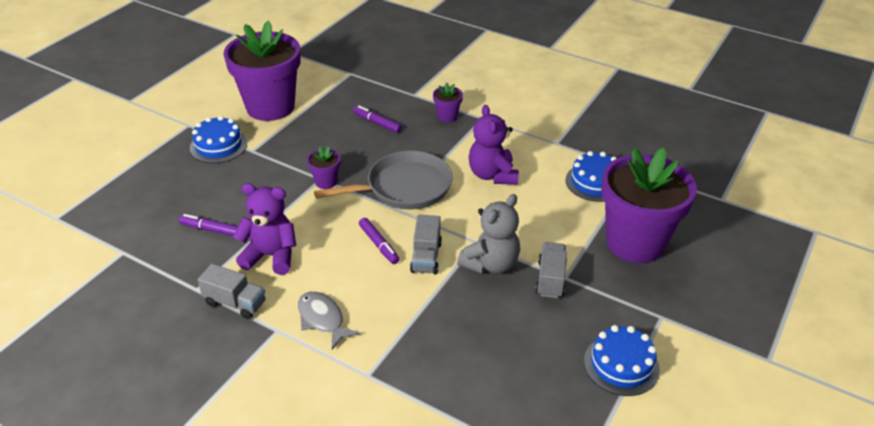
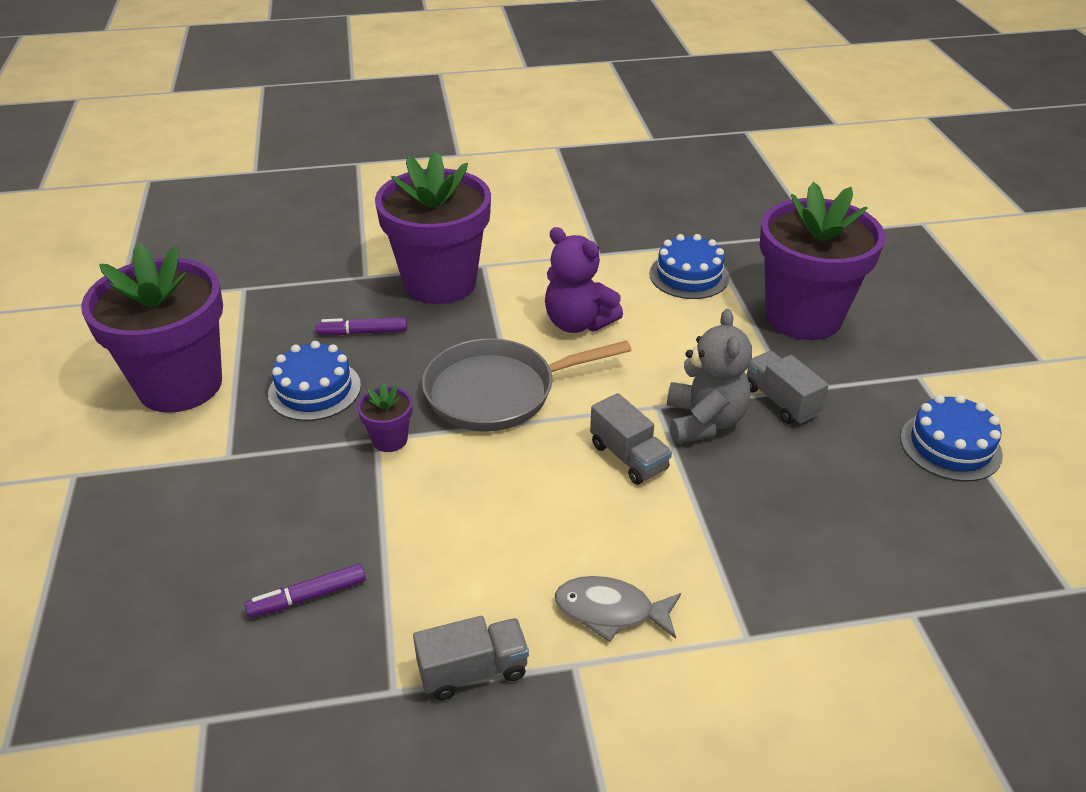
camera: 40 degrees left, 0 degrees up
(218, 145) = (165, 477): blue cake -> blue cake (314, 389)
(271, 256) = (440, 577): purple teddy bear -> none
(379, 245) = (557, 476): purple marker -> none
(404, 188) = (498, 392): grey pan -> grey pan turned 135 degrees counterclockwise
(447, 116) = (440, 283): purple flower pot -> purple flower pot, size x2.47

